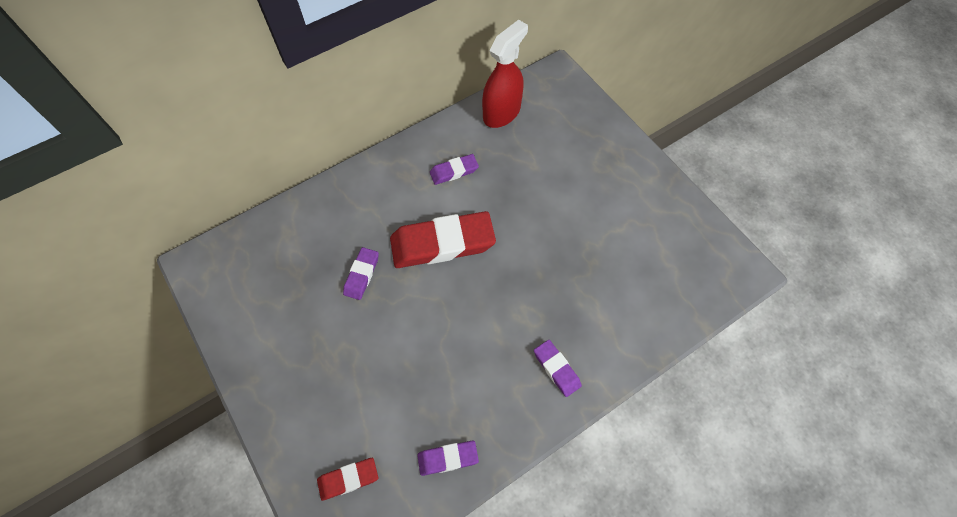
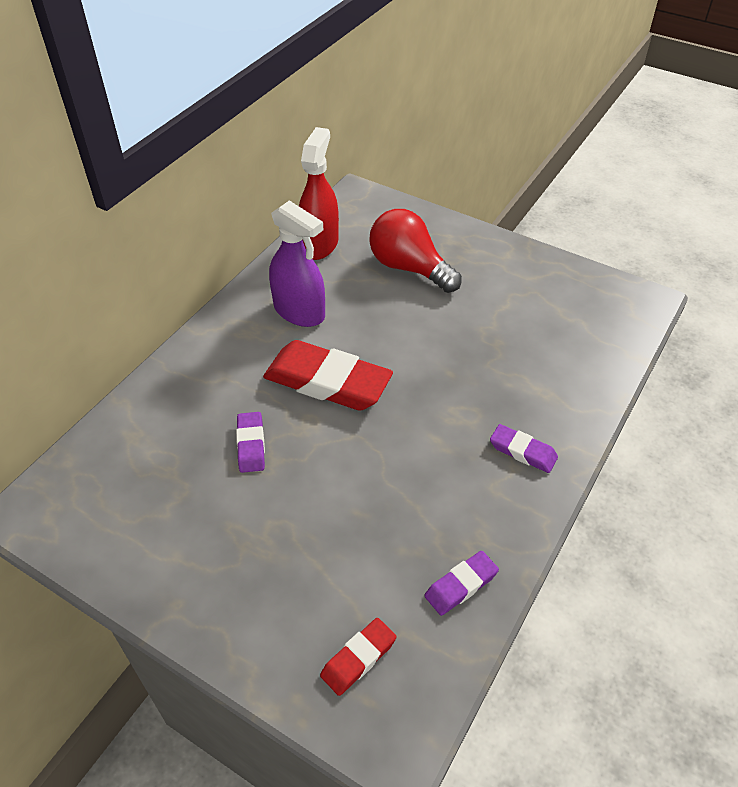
camera: 25 degrees left, 15 degrees down
(442, 244) = (327, 382): red eraser -> red eraser turned 60 degrees clockwise
(454, 171) = (299, 312): purple eraser -> purple spray bottle
(561, 162) = (409, 268): none -> red light bulb

